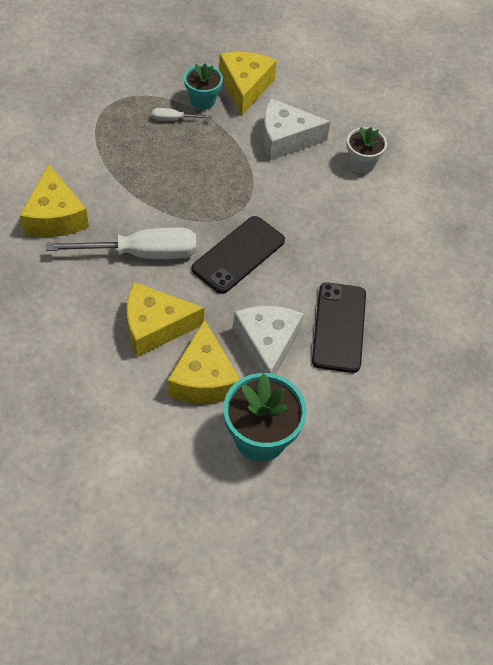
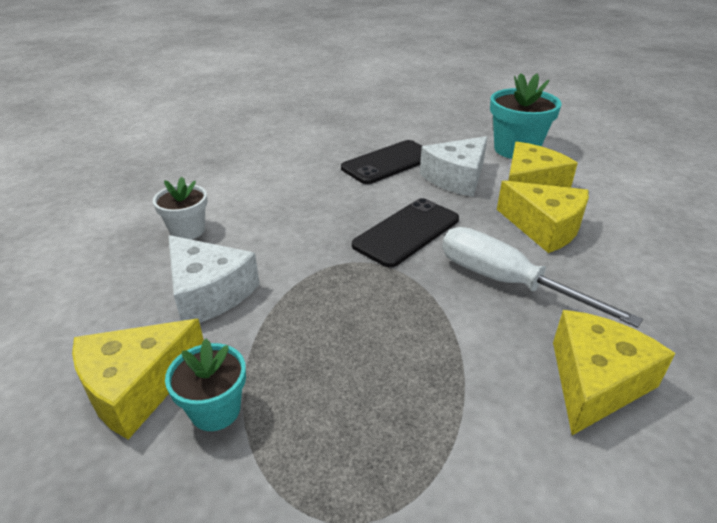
camera: 130 degrees left, 20 degrees down
(174, 119) = (291, 410): white screwdriver -> none
(238, 255) = (406, 232): black phone -> black phone turned 45 degrees counterclockwise

